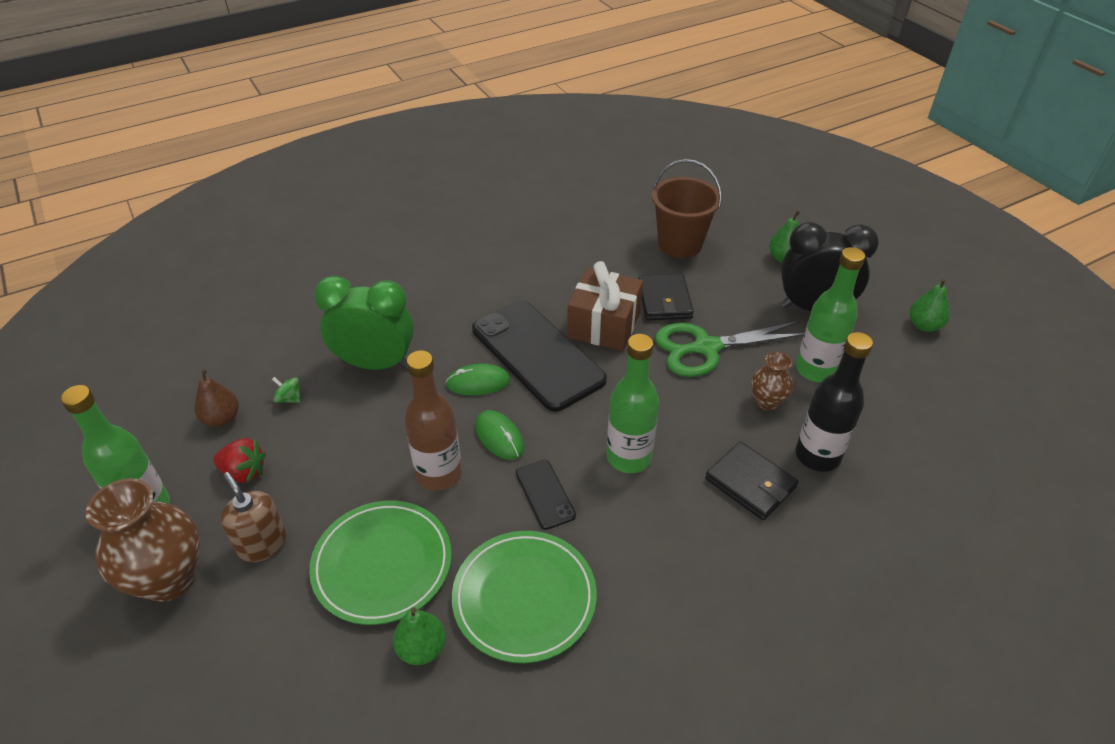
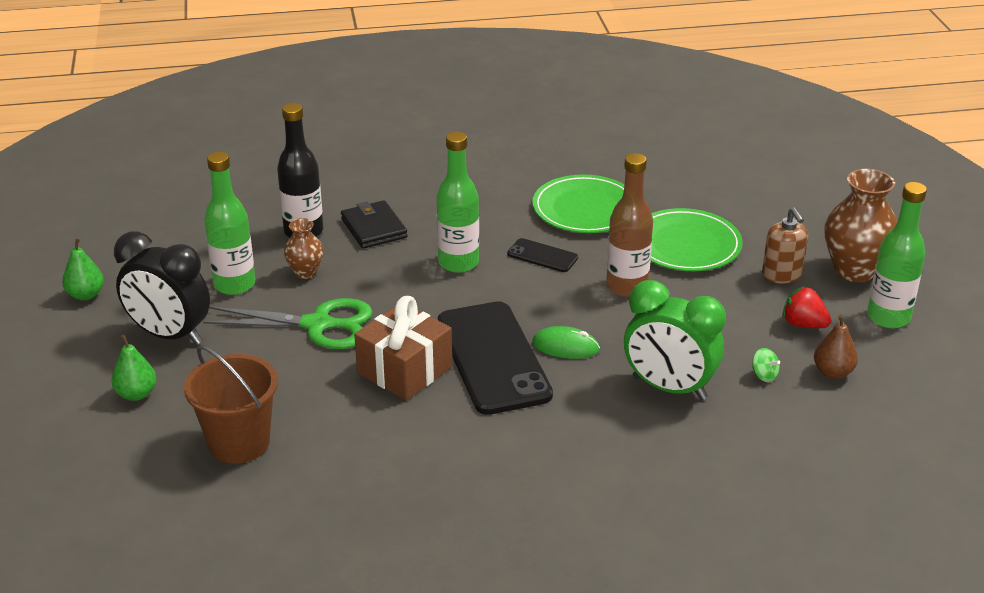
camera: 160 degrees left, 10 degrees down
(421, 648) = (665, 202): green pear -> none
(499, 437) = (563, 300): green mouse -> none
(545, 494) = (542, 256): black phone -> black phone turned 60 degrees counterclockwise
(664, 300) = (318, 380): black wallet -> none

